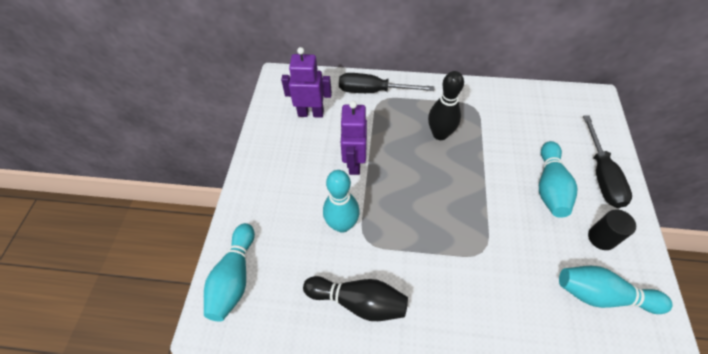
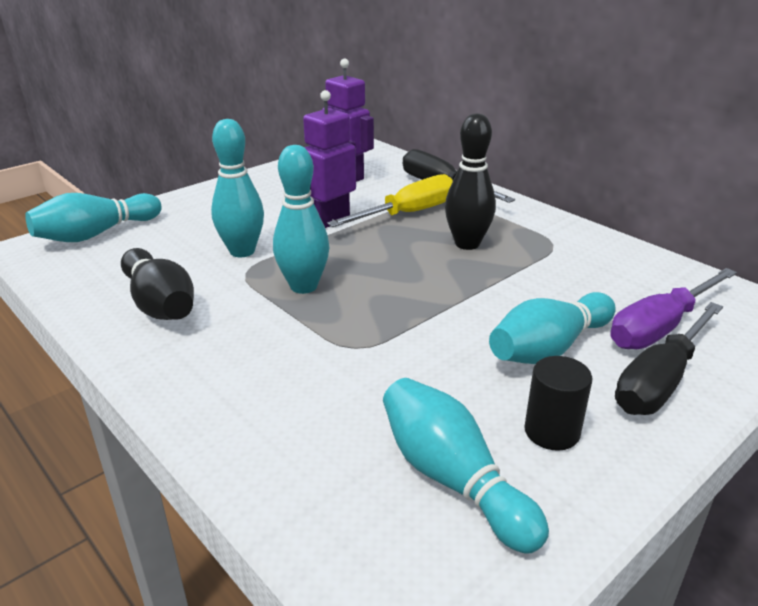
camera: 40 degrees right, 25 degrees down
(384, 127) = (408, 213): none -> yellow screwdriver
(409, 227) = (303, 286): none -> turquoise bowling pin
(570, 140) = (661, 327): none -> purple screwdriver

